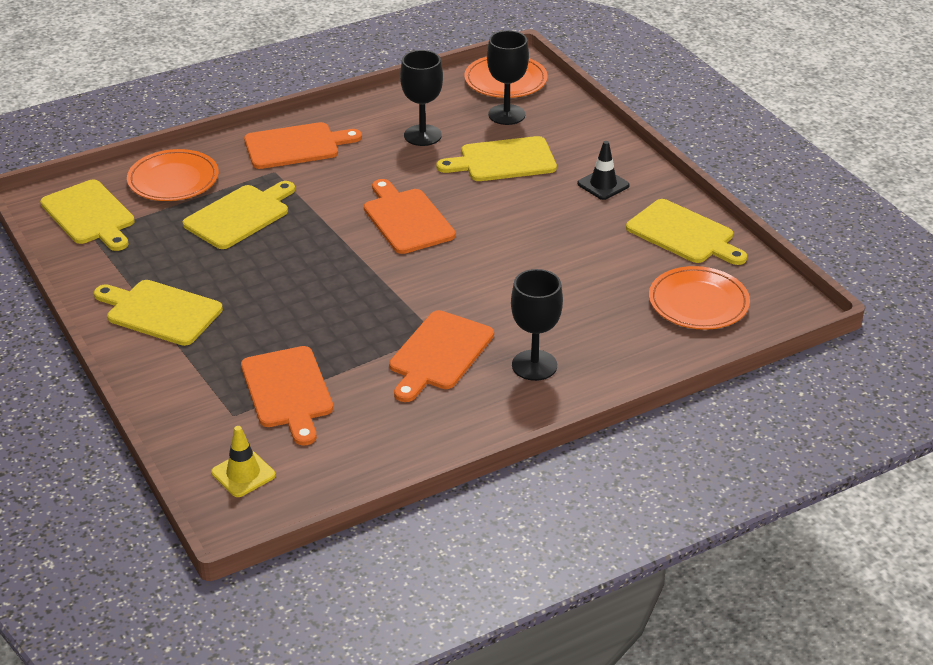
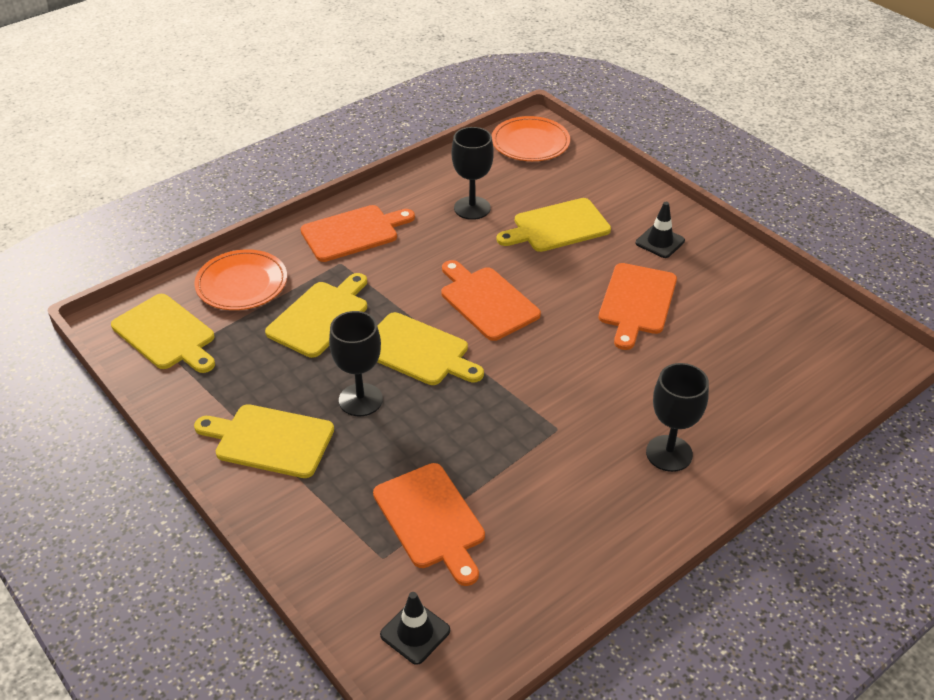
camera: 10 degrees left, 5 degrees up
(243, 474) = (415, 632): yellow traffic cone -> black traffic cone
(439, 354) = (570, 453): orange cutting board -> orange cutting board (636, 302)
(506, 115) = (543, 178): black goblet -> black goblet (360, 400)
(684, 234) = (754, 286): yellow cutting board -> yellow cutting board (418, 351)
(698, 302) = (797, 360): orange plate -> none

